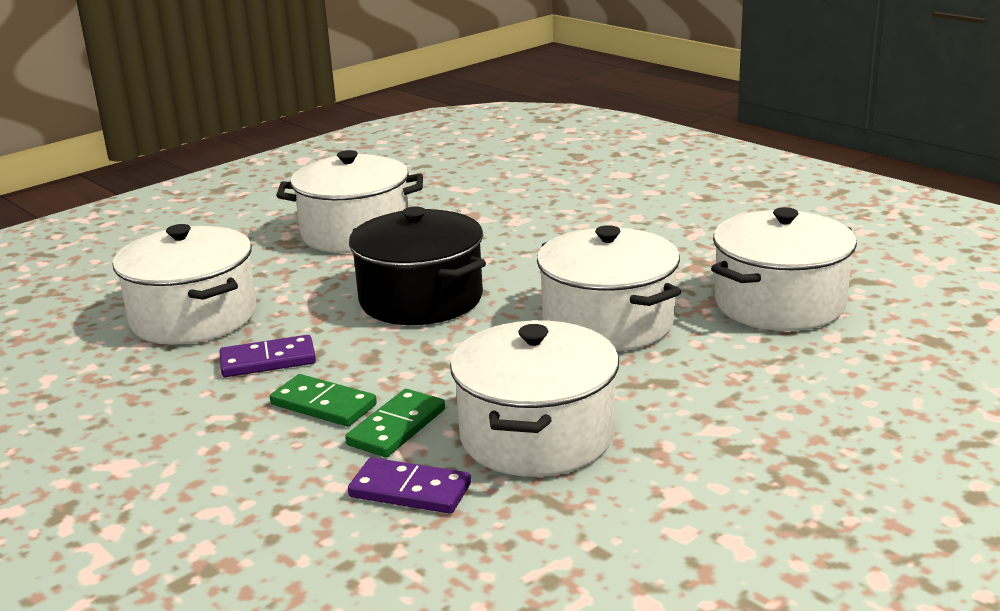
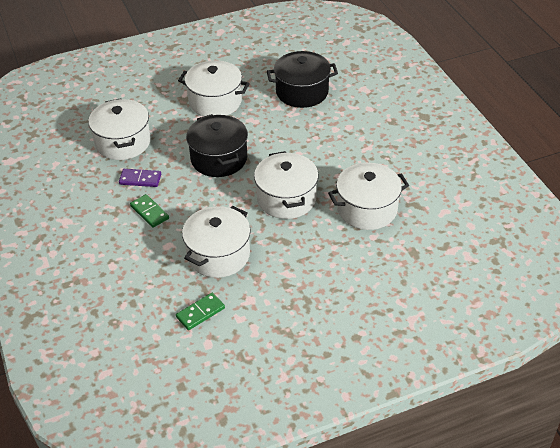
camera: 20 degrees right, 20 degrees up
(397, 427) = (170, 233): green domino -> green domino (200, 313)
(410, 490) = (158, 267): purple domino -> none
(512, 195) = (302, 92): none -> black pot

